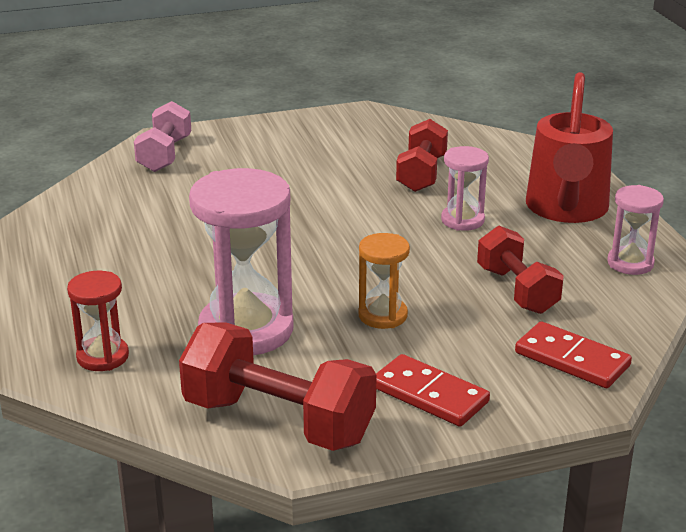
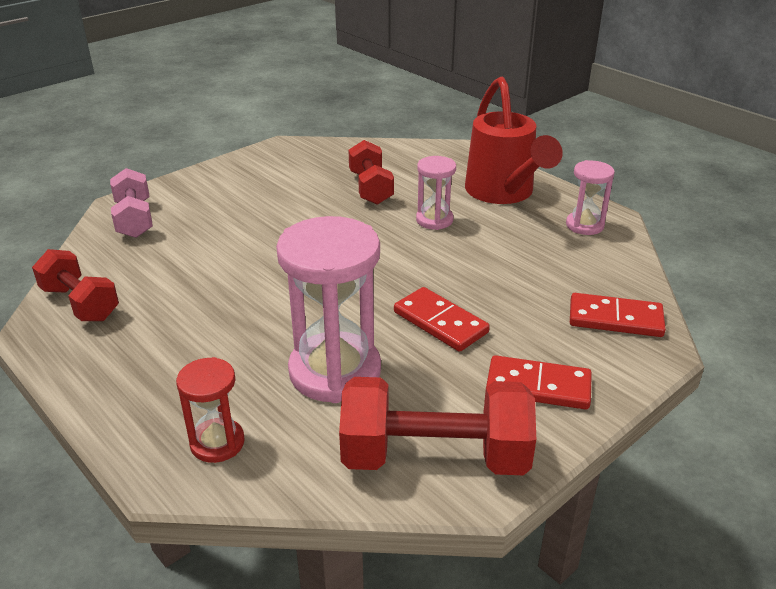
camera: 25 degrees left, 5 degrees up
(382, 315) = (440, 322): orange hourglass -> red domino
(517, 290) = (525, 270): red dumbbell -> red dumbbell (80, 303)

